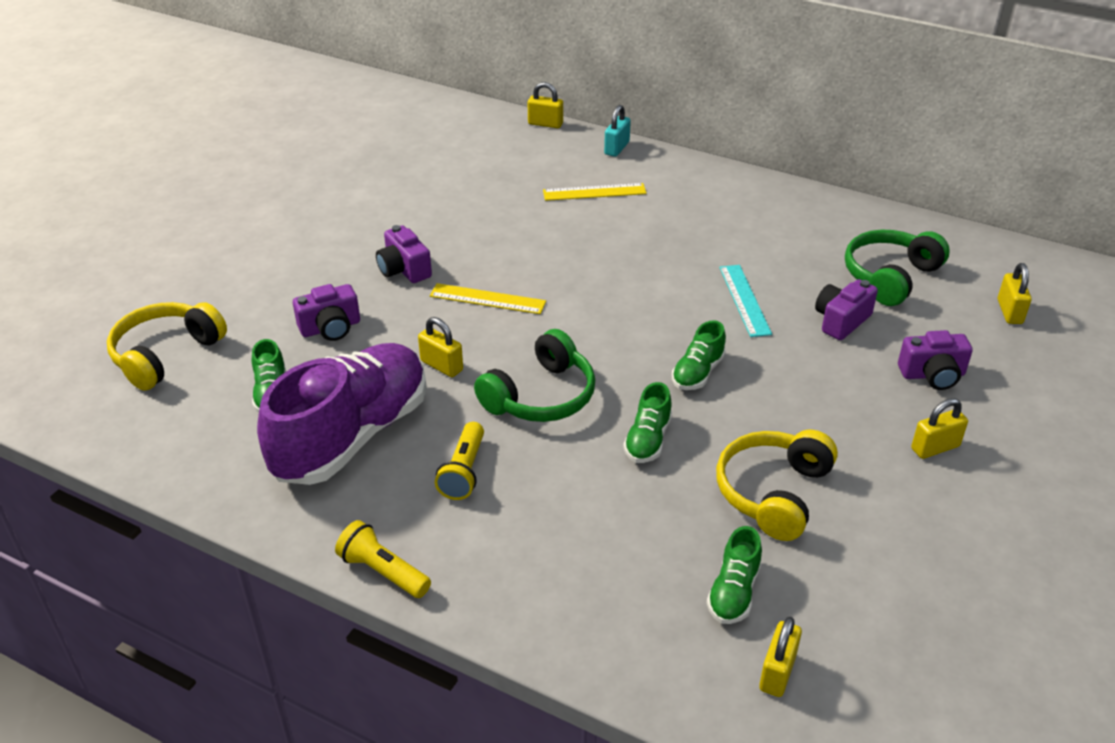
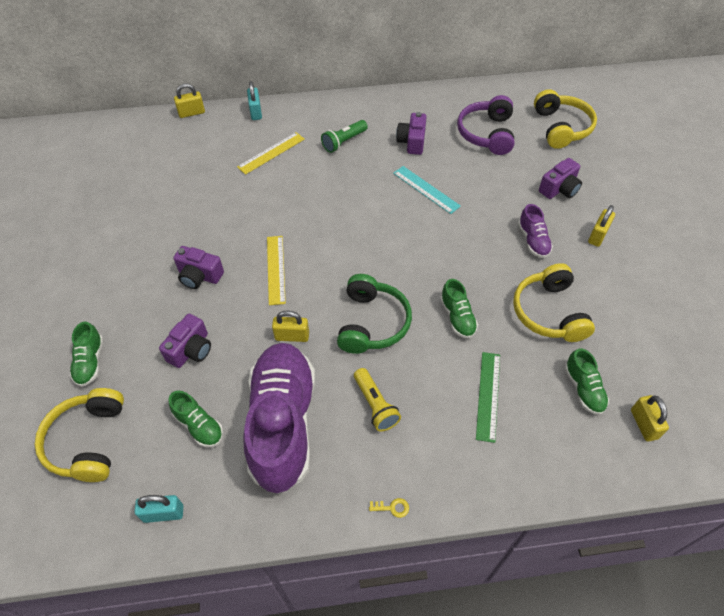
camera: 35 degrees left, 15 degrees up
(168, 447) = (163, 513): none -> turquoise padlock
(383, 572) = (392, 508): yellow flashlight -> yellow key
(487, 299) = (276, 269): yellow ruler -> yellow ruler turned 75 degrees counterclockwise
(603, 532) = (488, 395): none -> green ruler
(691, 214) = (344, 142): none -> green flashlight
(697, 373) = (444, 255): green shoe -> green shoe (90, 362)
(833, 411) = (533, 241): none -> purple shoe
(841, 321) = (487, 177): purple camera -> purple camera (412, 142)
(890, 277) = (487, 134): green headphones -> purple headphones
(1009, 312) = (561, 127): yellow padlock -> yellow headphones

